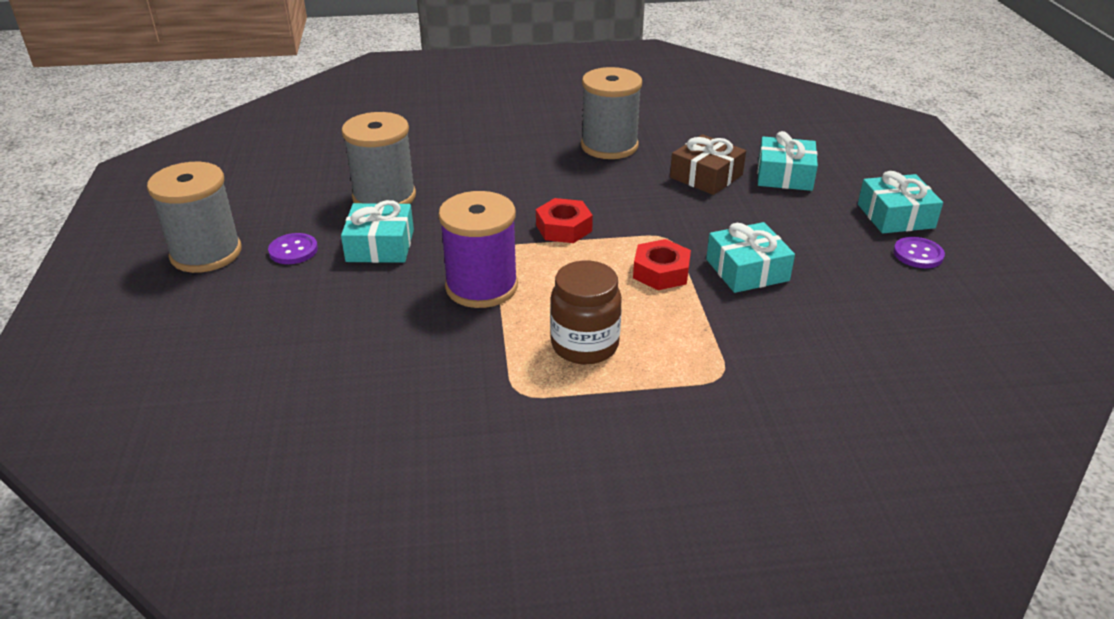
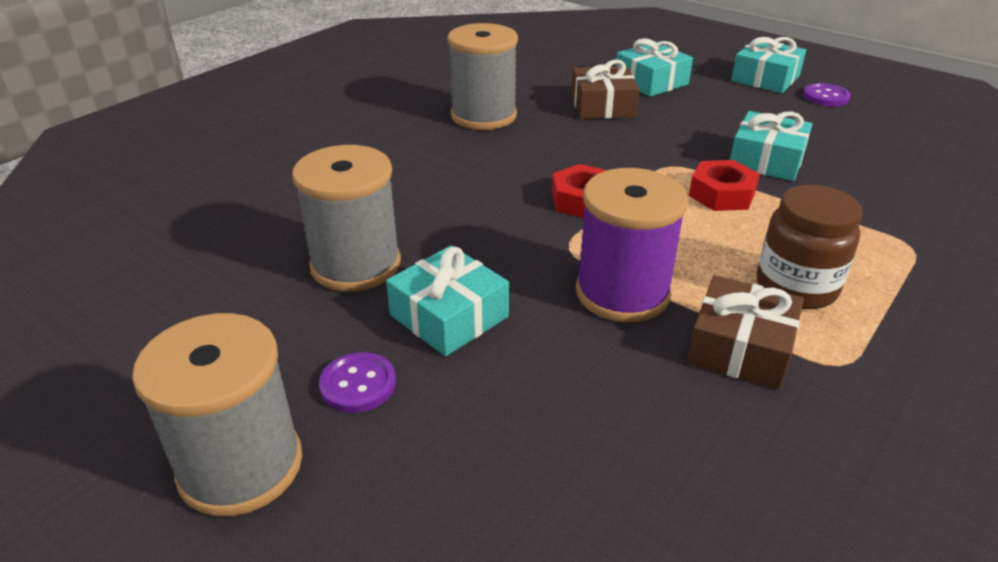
camera: 45 degrees left, 0 degrees up
(485, 349) = (740, 348): none -> brown gift

